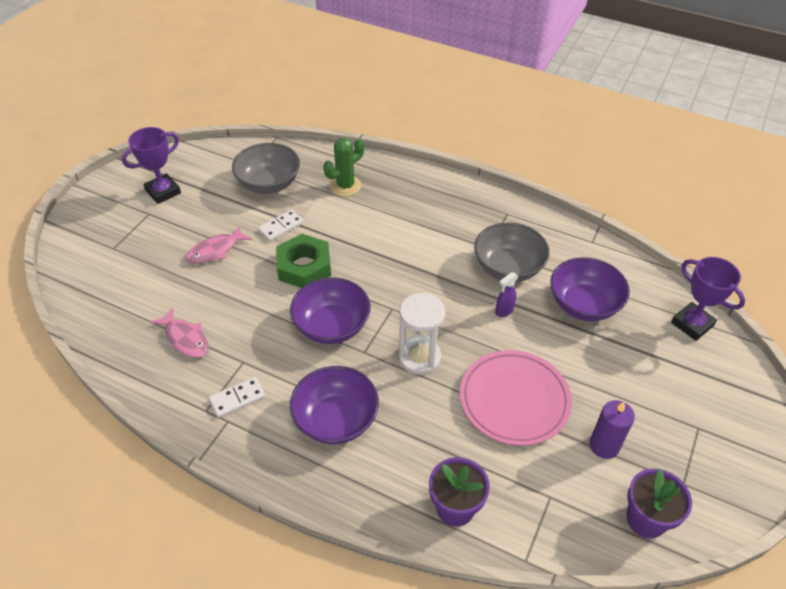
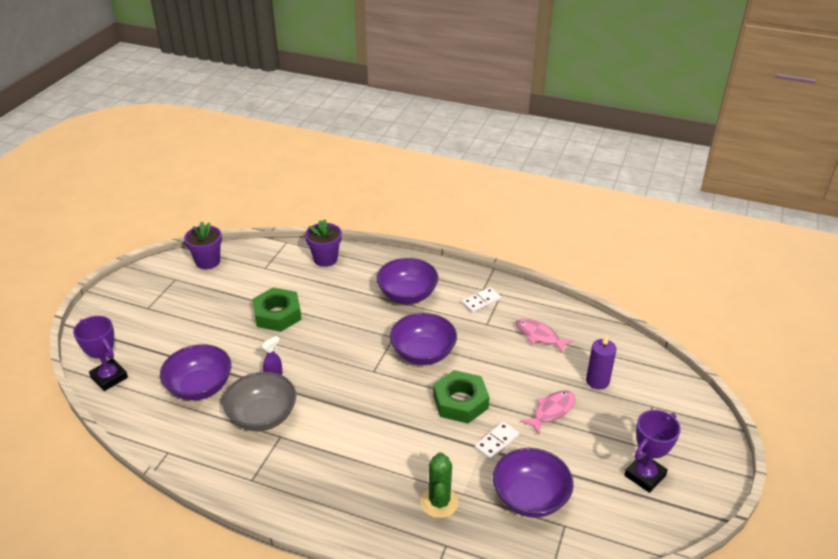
camera: 175 degrees right, 10 degrees down
(269, 183) = (530, 498): grey bowl -> purple bowl
(345, 186) = (439, 502): green cactus -> green cactus turned 45 degrees counterclockwise
(419, 358) = (348, 336): white hourglass -> none
(514, 400) = (277, 314): pink plate -> green nut
(604, 446) = (220, 294): purple candle -> purple candle (597, 381)

